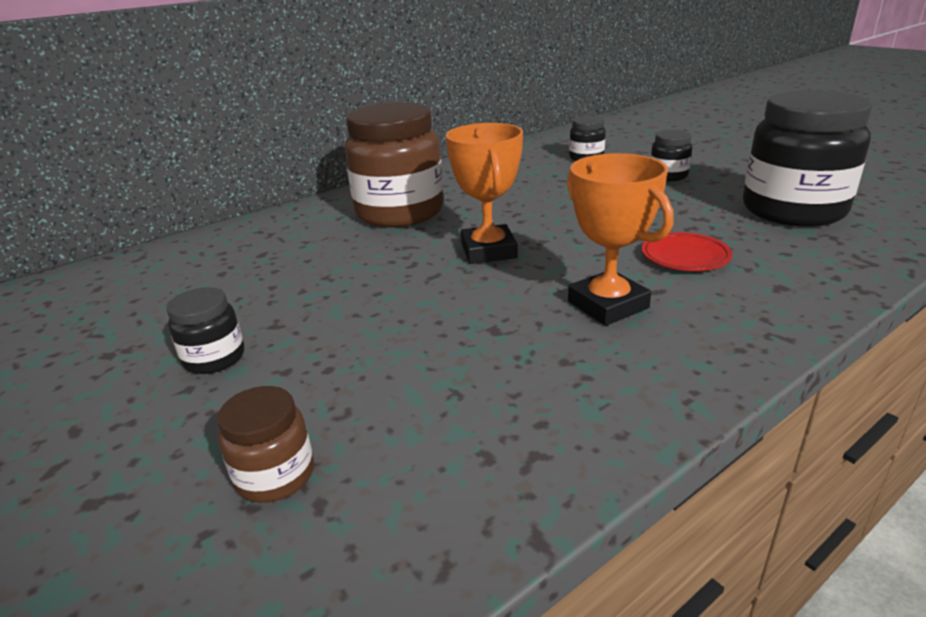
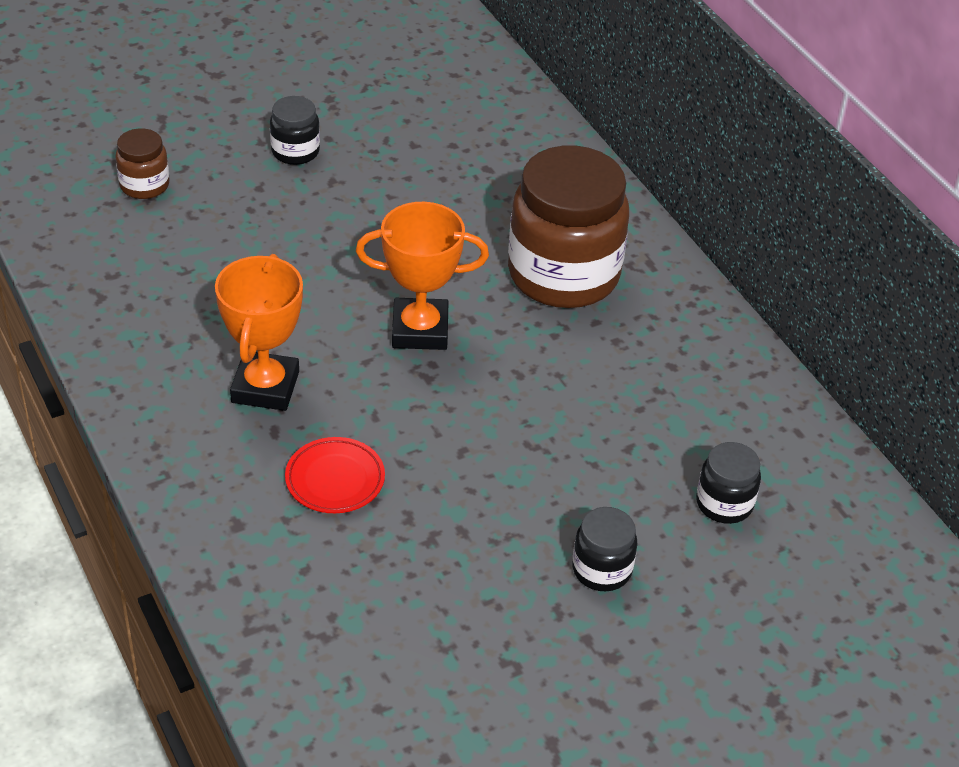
camera: 95 degrees right, 15 degrees up
(607, 305) = (265, 387): orange trophy -> orange trophy turned 60 degrees counterclockwise
(793, 210) = (416, 642): black jar -> none

